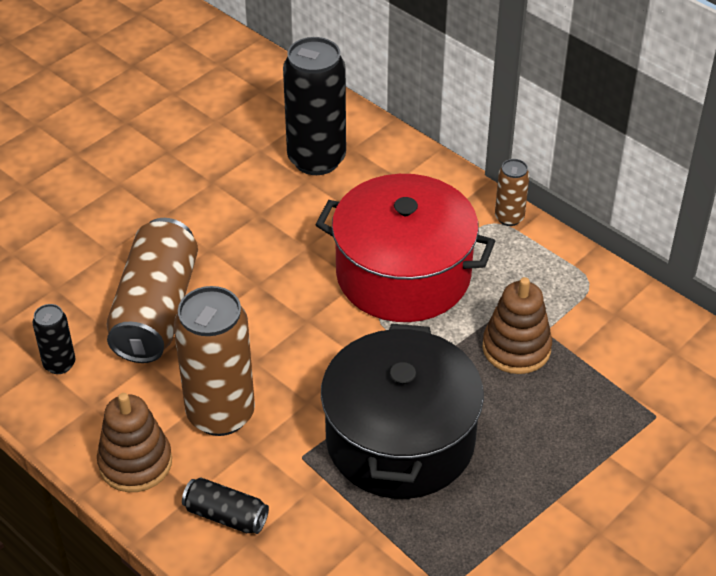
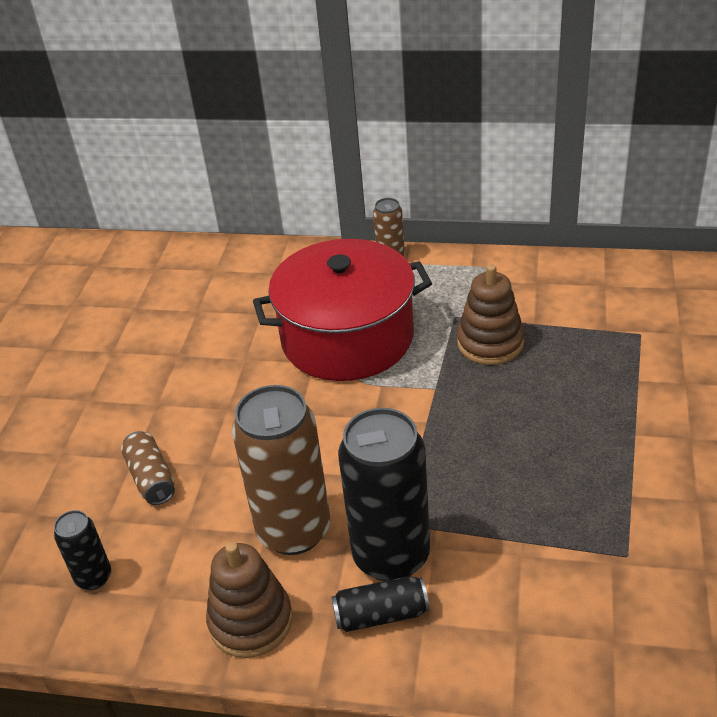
camera: 30 degrees left, 5 degrees down
(156, 310) = (151, 478): brown can -> brown can, size x0.49
(316, 159) = (192, 292): black can -> black can (391, 556)
(400, 440) = (470, 461): black pot -> none

